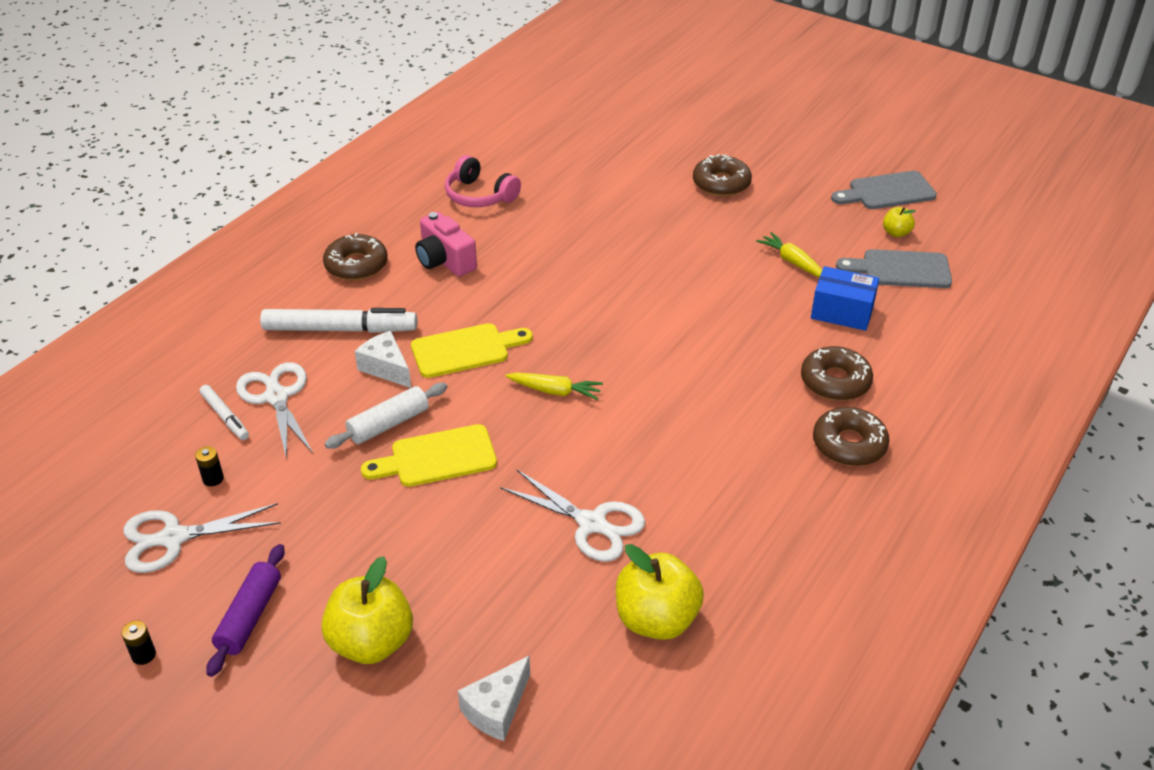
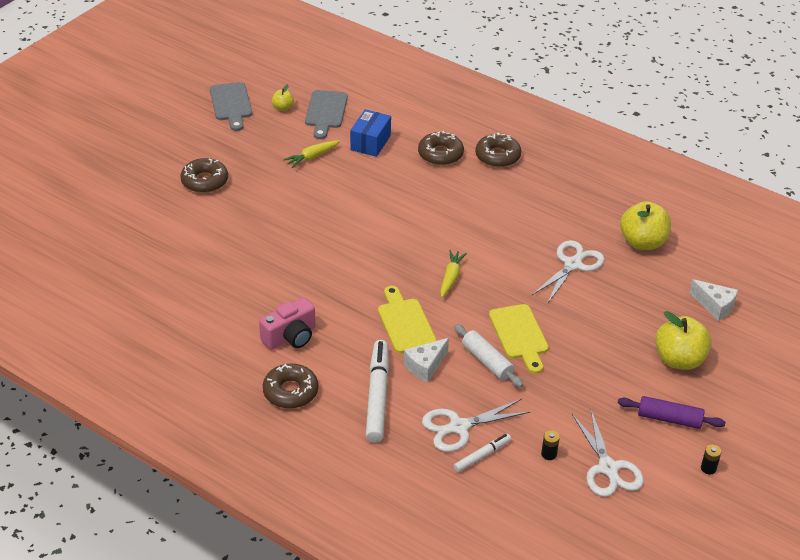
camera: 90 degrees left, 0 degrees up
(479, 195) = (197, 317): pink headphones -> none

